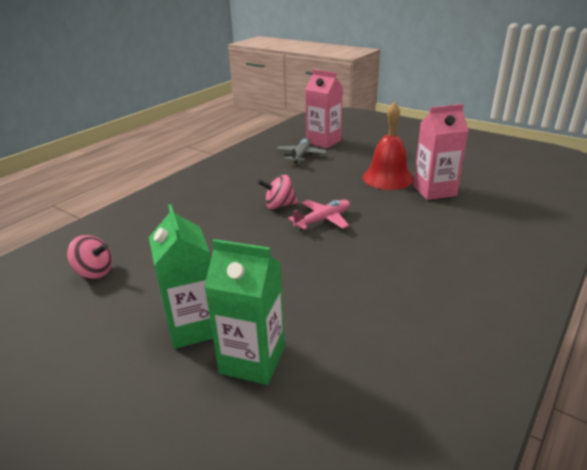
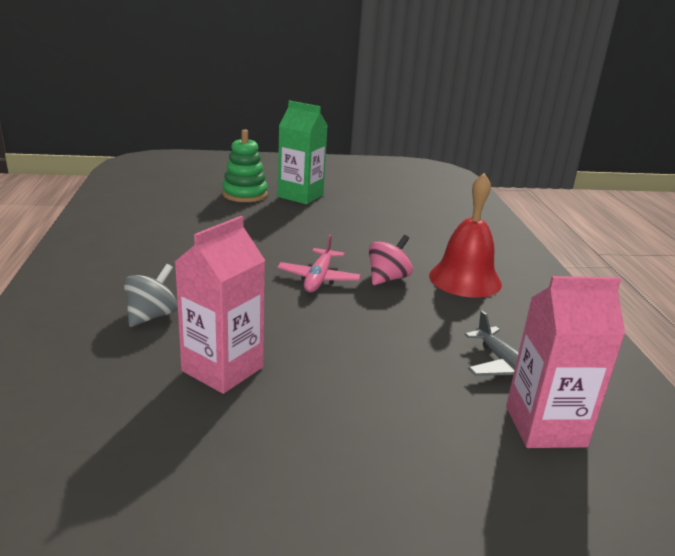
camera: 135 degrees right, 5 degrees down
(94, 272) = (416, 198): pink spinning top -> none
(252, 360) = (245, 194): green carton -> green stacking toy
(387, 178) = (316, 369): red bell -> red bell (465, 279)
(460, 229) = (151, 316): none -> grey spinning top

